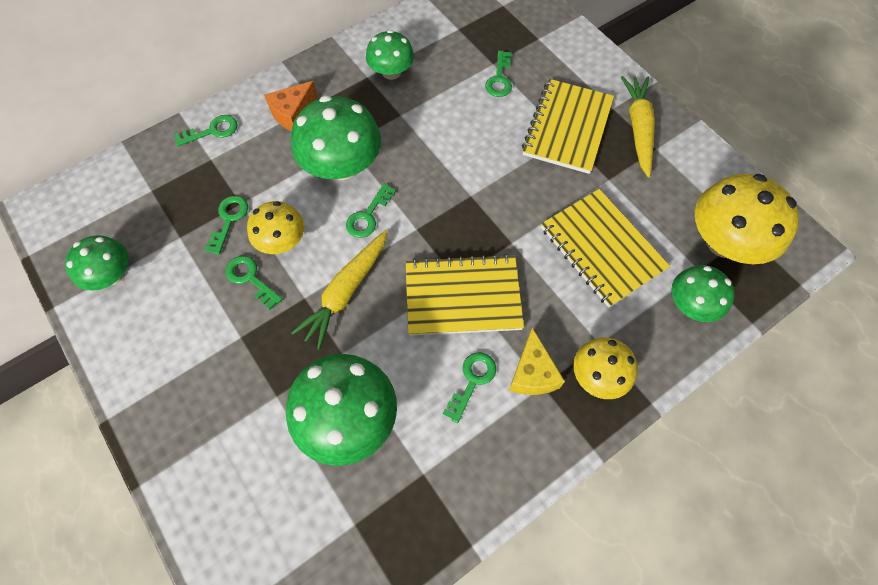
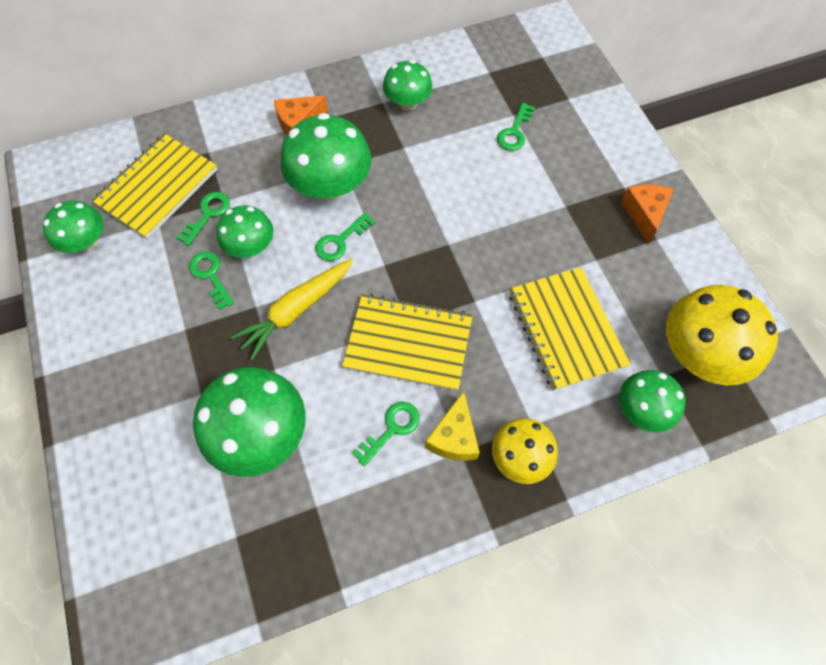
camera: 15 degrees right, 0 degrees up
(212, 131) = (218, 125): green key -> none
(282, 241) = (251, 246): yellow mushroom -> green mushroom
(567, 128) = (569, 197): yellow notebook -> yellow notebook (158, 187)
(638, 129) = (644, 214): yellow carrot -> orange cheese

